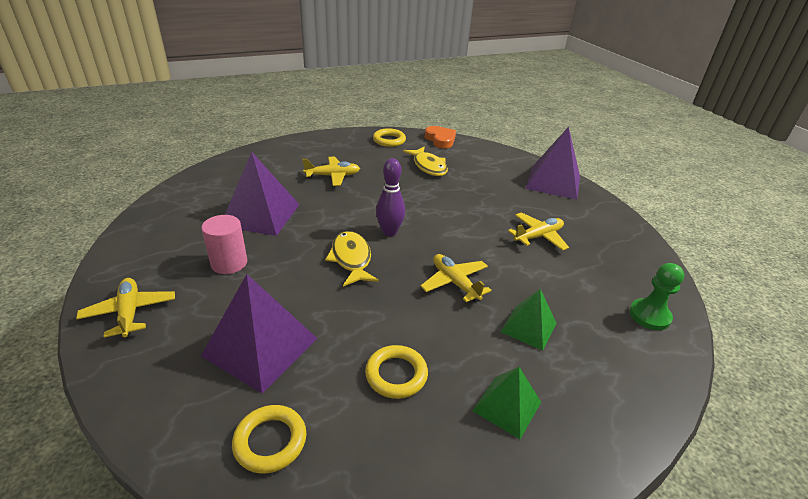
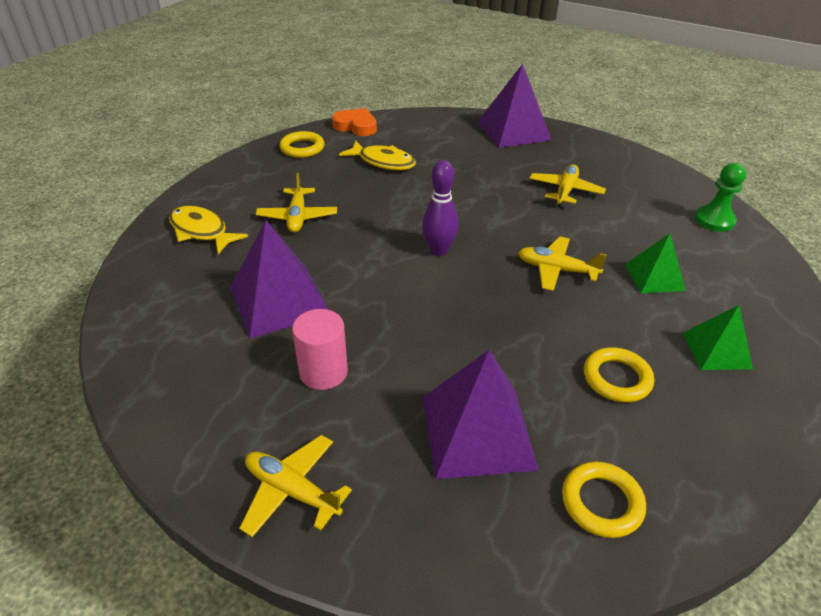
camera: 35 degrees left, 5 degrees up
(333, 176) = (297, 217): yellow plane -> yellow plane turned 135 degrees clockwise
(351, 259) = (441, 297): yellow fish -> yellow fish (201, 231)

